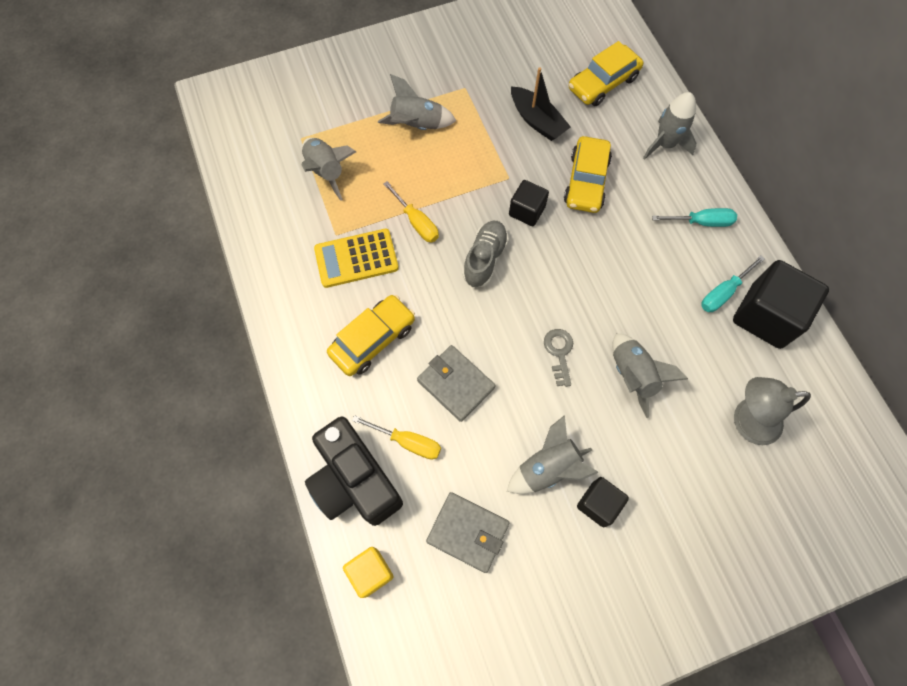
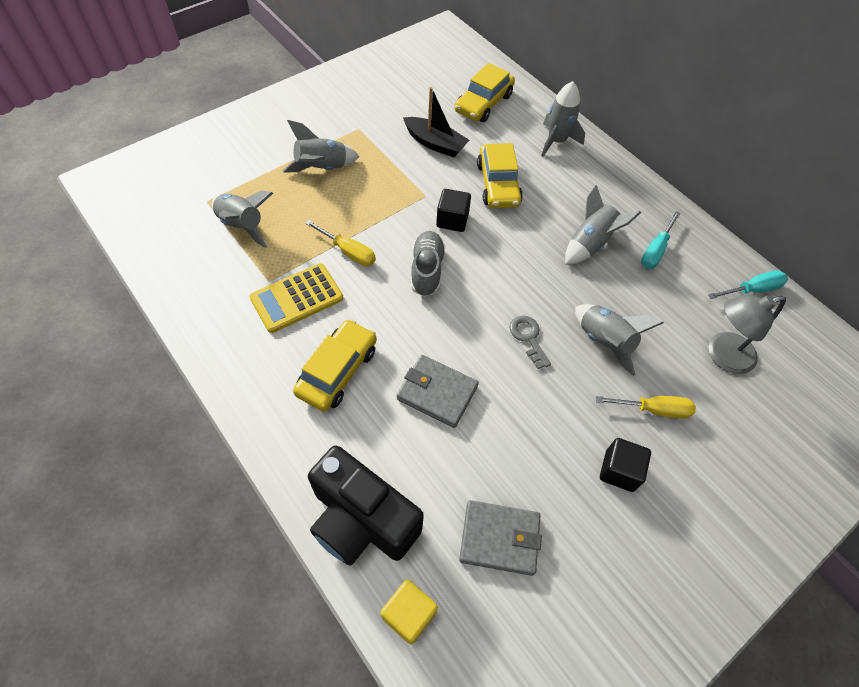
camera: 20 degrees left, 10 degrees down
(408, 442) = (406, 463): yellow screwdriver -> yellow screwdriver (654, 409)
(548, 468) = (557, 449): grey rocket -> grey rocket (590, 244)
(702, 222) = (613, 197): turquoise screwdriver -> turquoise screwdriver (752, 289)
(766, 316) = (700, 261): black cube -> none

